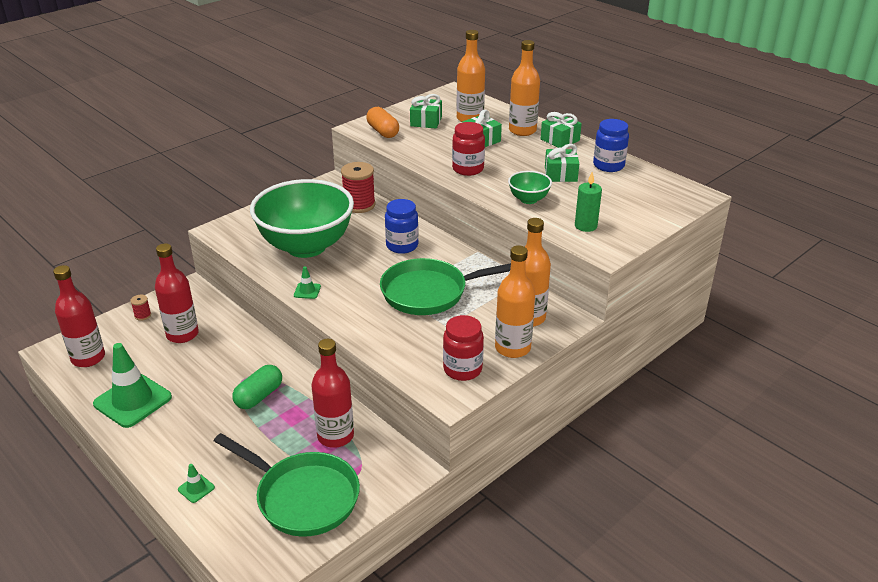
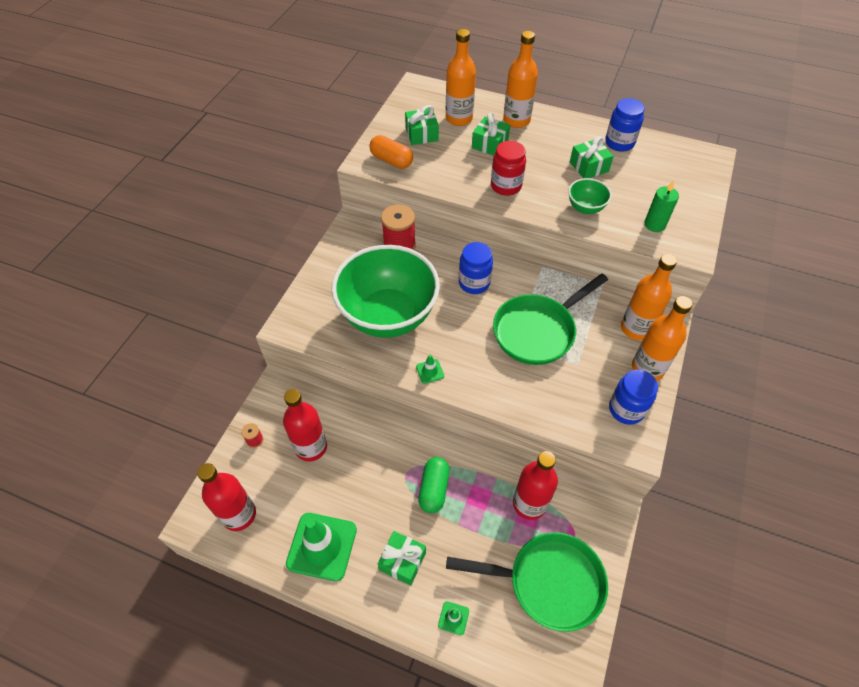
camera: 25 degrees left, 20 degrees up
(462, 369) = (626, 409): red jar -> blue jar
(560, 140) = (556, 123): green gift -> green gift (402, 561)

